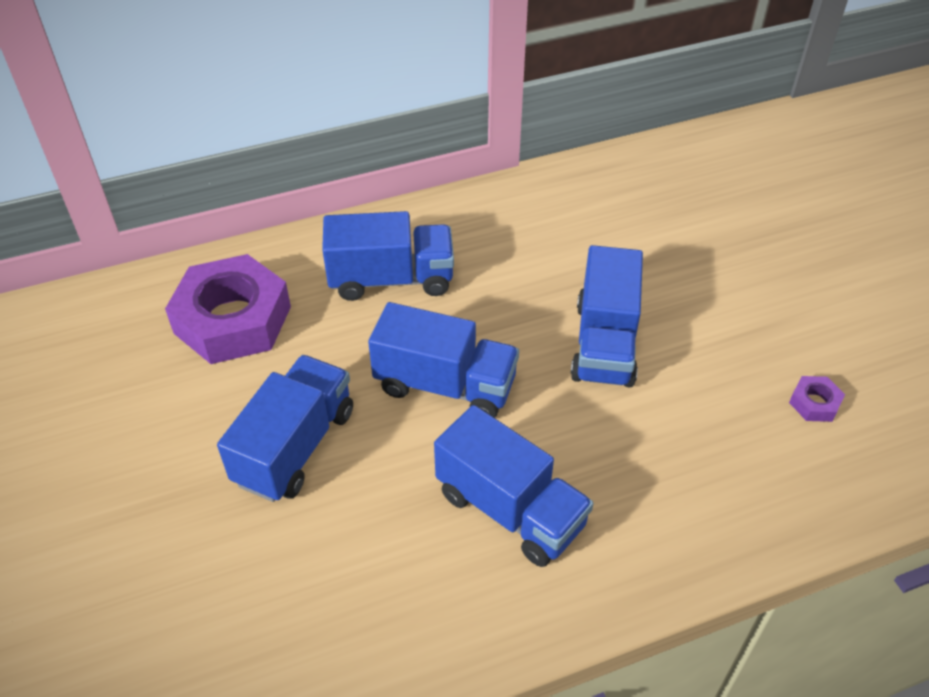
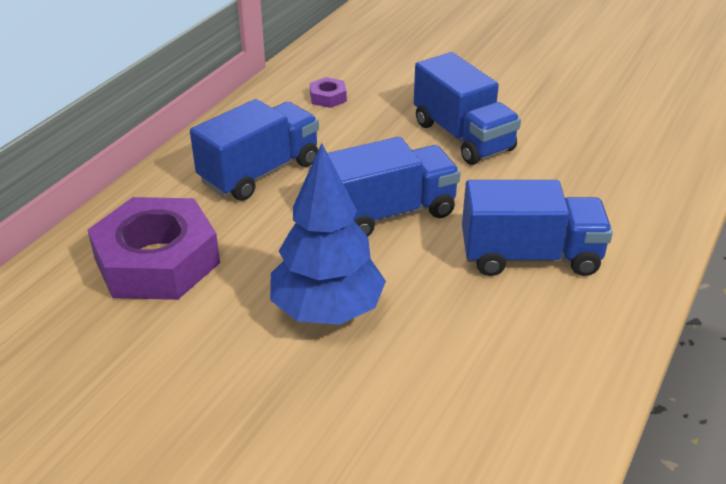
camera: 40 degrees left, 10 degrees down
(295, 446) = (327, 310): blue truck -> blue tree
(814, 403) = (621, 106): purple nut -> purple nut (328, 97)

